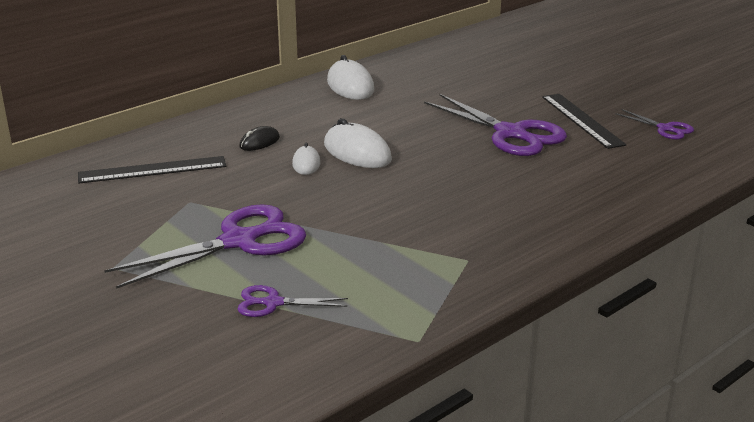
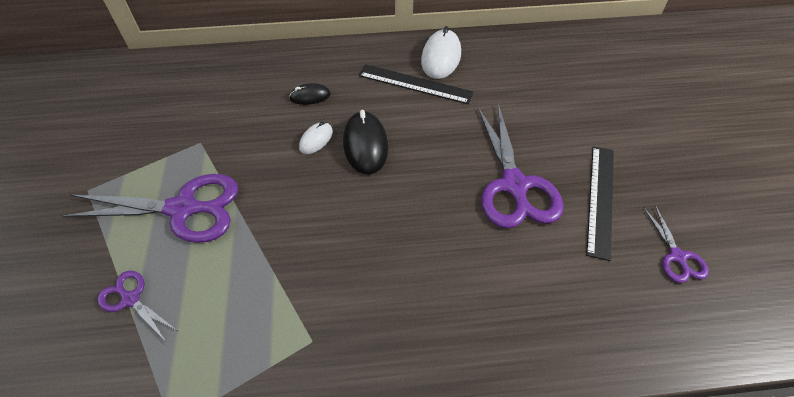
camera: 35 degrees right, 25 degrees up
(152, 170) = (214, 93): black ruler -> black ruler (415, 84)
(357, 152) = (365, 145): white mouse -> black mouse

